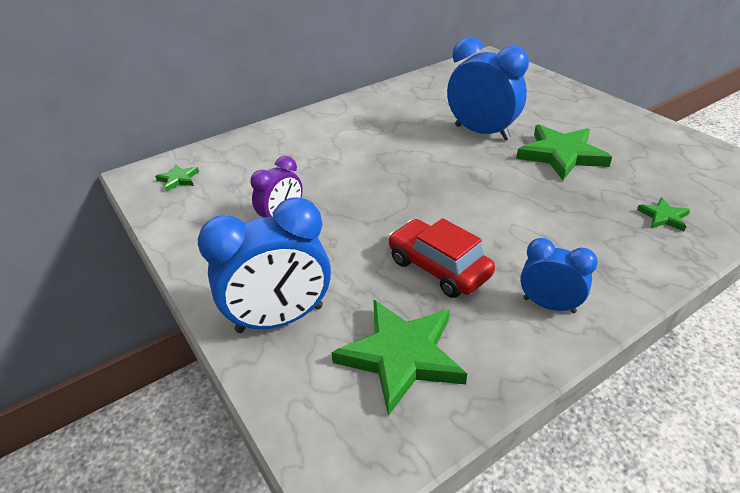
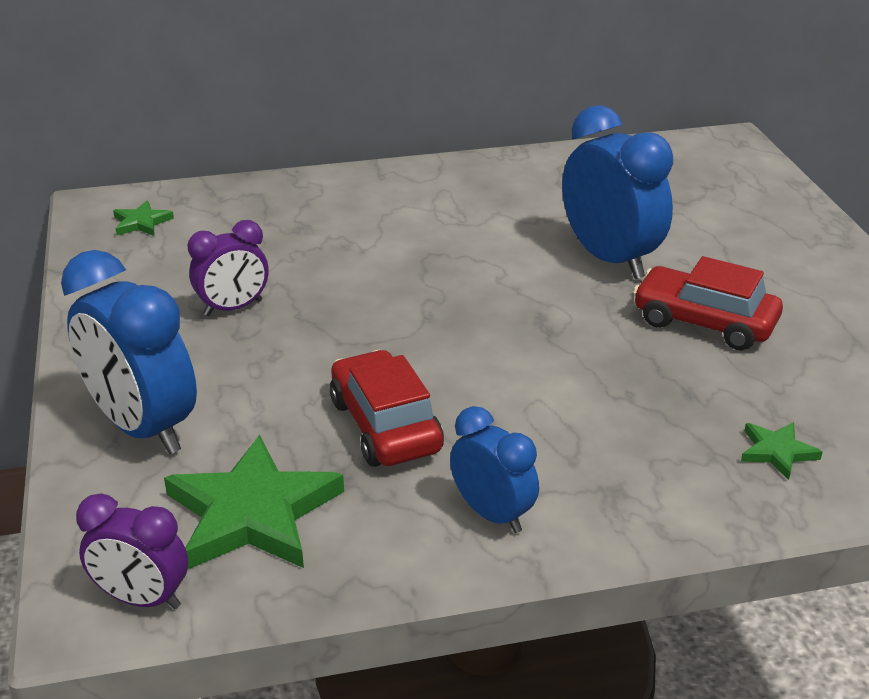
camera: 20 degrees right, 5 degrees down
(280, 319) = (142, 428): blue clock -> blue clock turned 45 degrees clockwise
(374, 450) = (142, 599): none -> purple clock
(561, 155) = (704, 322): green star -> red car

